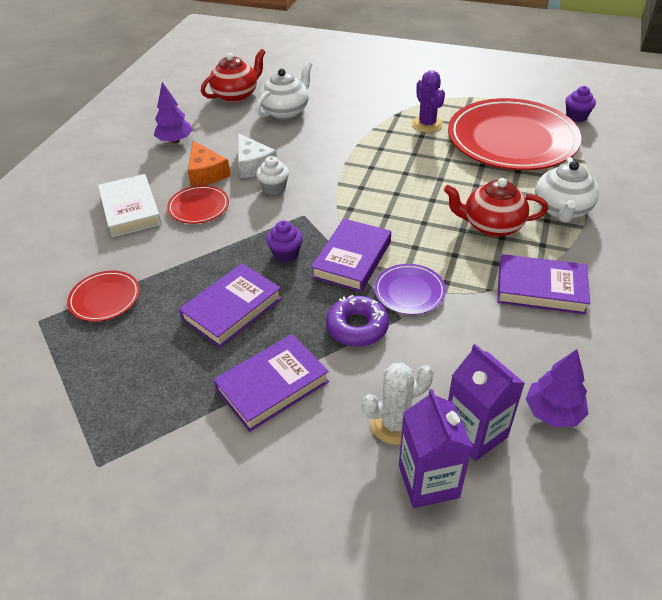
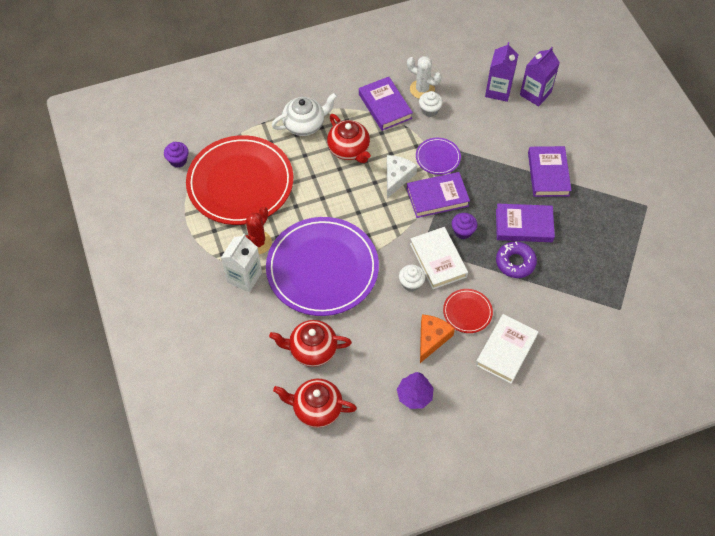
camera: 130 degrees left, 15 degrees up
(105, 298) = (577, 292): red plate -> none
(253, 165) = (397, 316): white cheese -> white cheese (397, 177)
(272, 385) = (548, 174): purple book -> purple book turned 75 degrees clockwise
(275, 218) = (438, 260): none -> white book
(286, 111) = (312, 350): white teapot -> red teapot
(356, 146) = (322, 268): none -> purple plate
(357, 327) = (482, 164): purple donut -> purple donut (515, 262)
(395, 424) = (521, 118): white cactus -> white cactus (422, 89)
(397, 106) = (244, 277): none -> white carton
(427, 124) = (258, 242): purple cactus -> red cactus
(498, 328) = (429, 110): none -> white cupcake
(553, 412) = (462, 71): purple tree -> none

